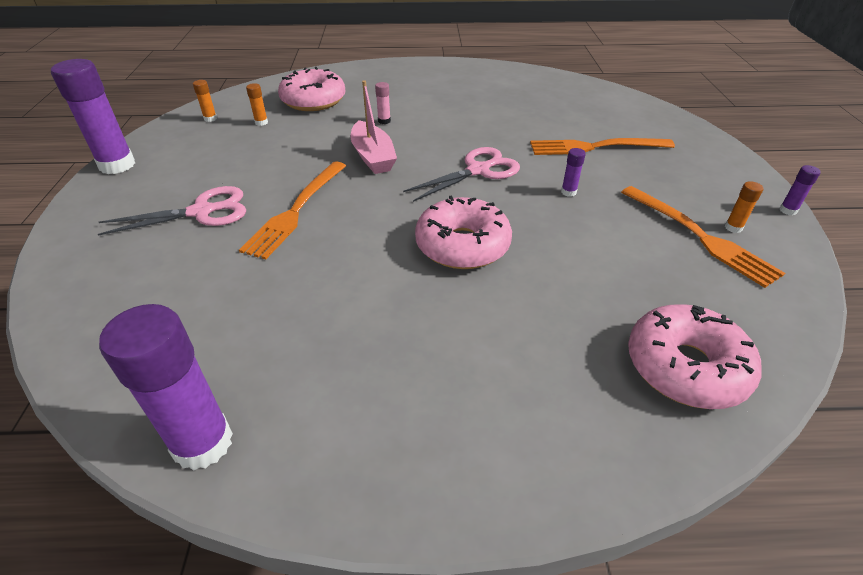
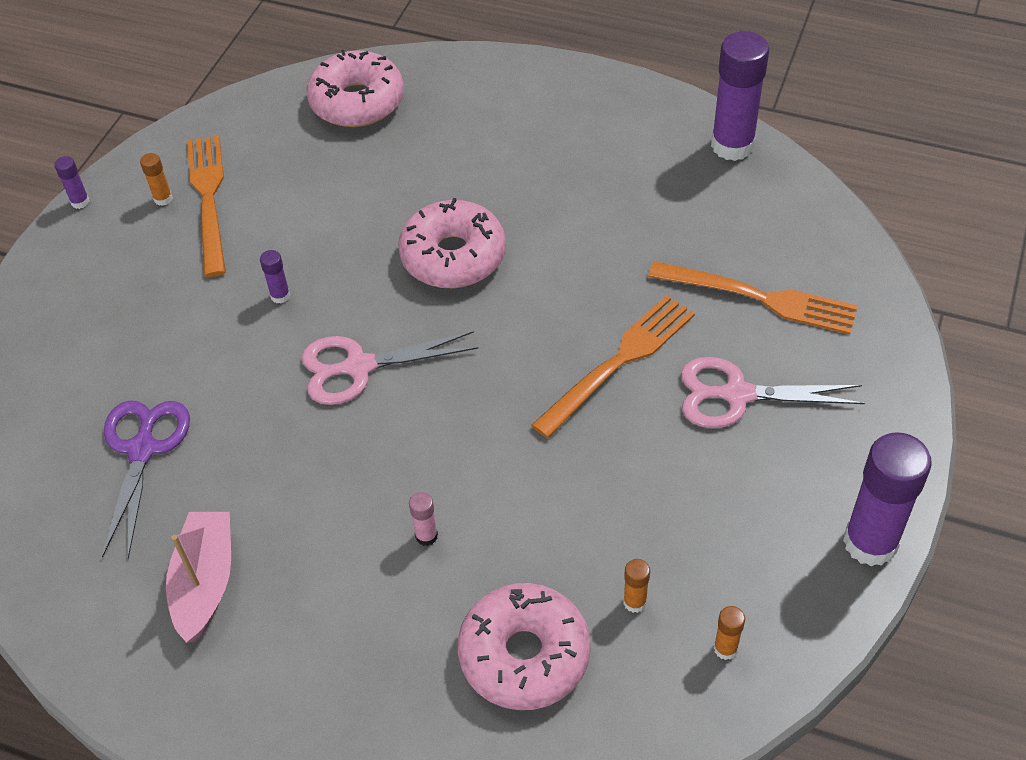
camera: 155 degrees left, 10 degrees up
(373, 157) = (484, 442): pink boat -> pink boat (205, 582)
(564, 118) = (143, 449): none -> purple scissors
(594, 147) = (170, 366): orange fork -> orange fork (761, 298)

